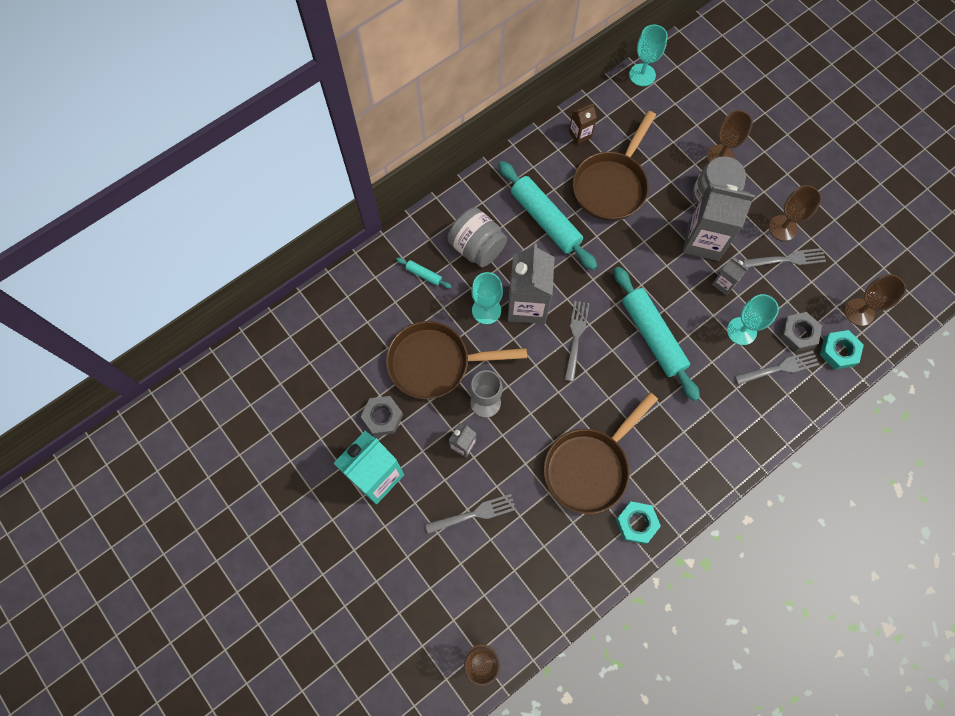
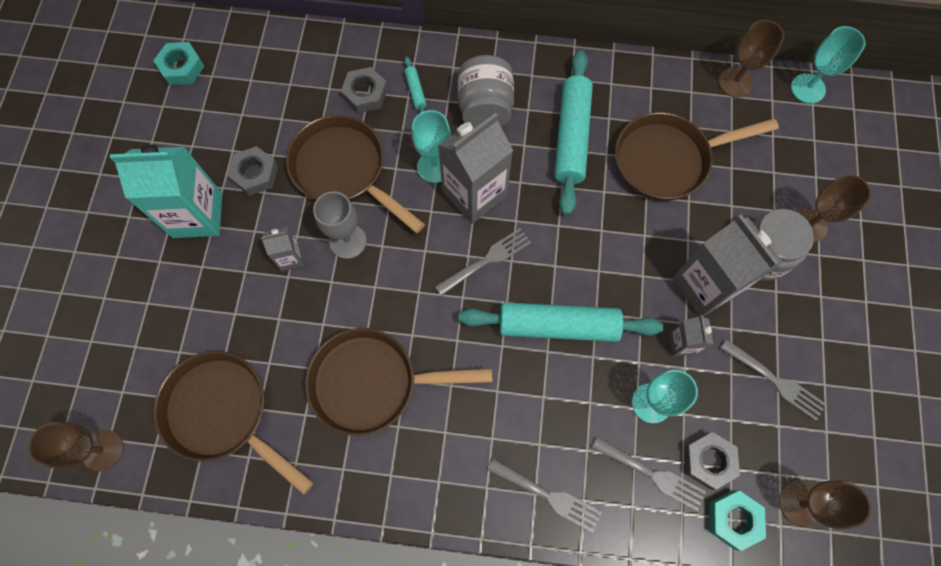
camera: 45 degrees right, 0 degrees up
(394, 304) = (365, 94): none -> grey nut
(474, 514) = (235, 323): grey fork -> grey fork (548, 496)
(527, 569) = (223, 413): none -> brown pan
(580, 135) = (686, 92): brown carton -> none
(636, 523) = (357, 474): turquoise nut -> turquoise nut (182, 67)
(652, 336) = (558, 325): turquoise rolling pin -> turquoise rolling pin turned 75 degrees clockwise
(782, 228) = (803, 347): brown goblet -> brown goblet (735, 82)

